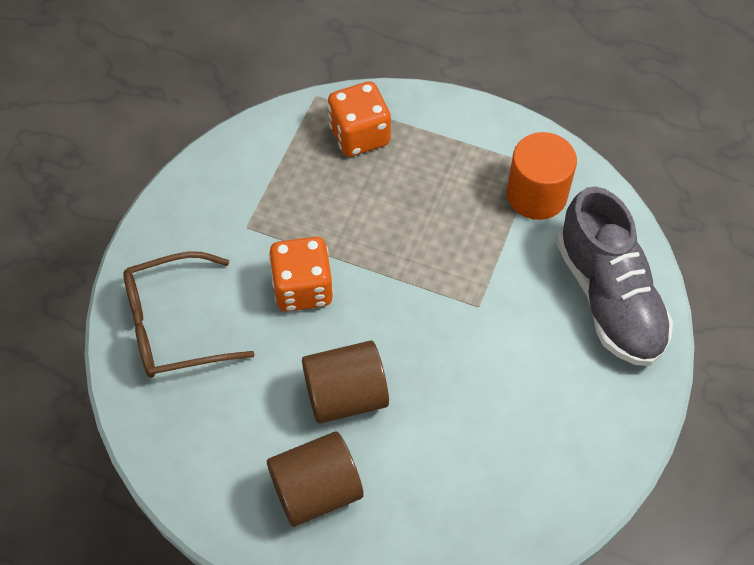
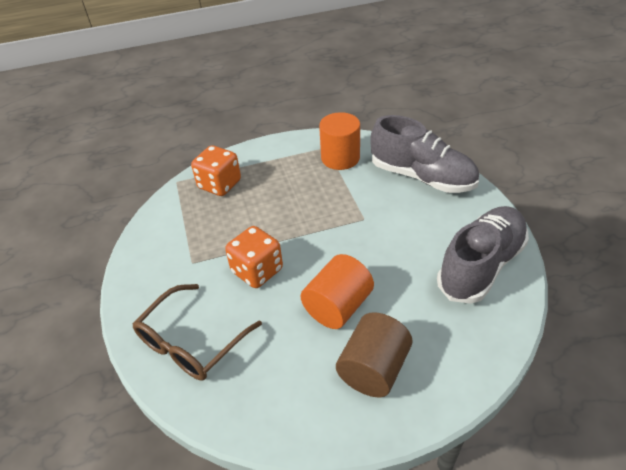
camera: 35 degrees left, 15 degrees down
(346, 395) = (338, 306): brown cylinder -> orange cylinder
(548, 467) = (481, 265): none -> grey shoe

